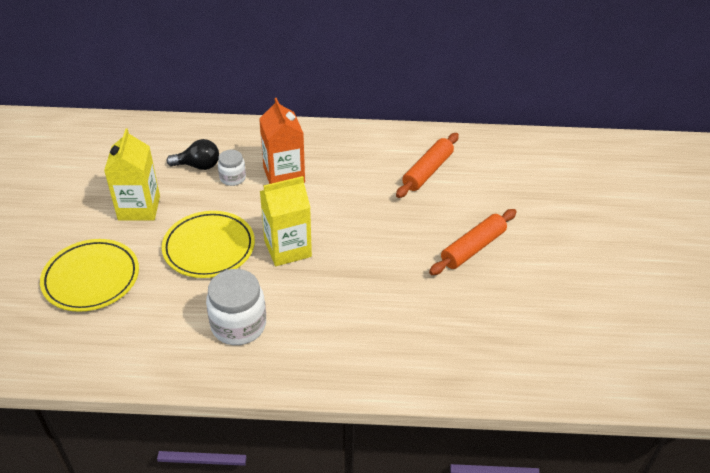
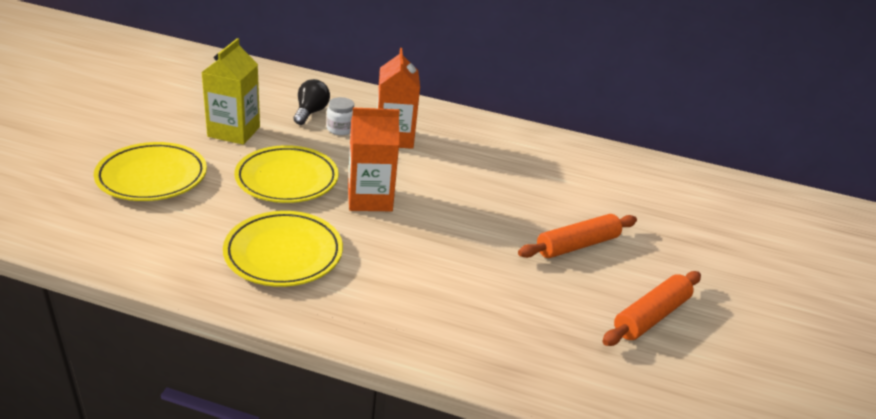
camera: 10 degrees right, 10 degrees down
(198, 166) = (310, 112): black light bulb -> black light bulb turned 90 degrees counterclockwise
(238, 325) = (284, 253): white jar -> yellow plate
(287, 249) = (369, 198): yellow carton -> orange carton
(427, 171) = (548, 167): orange rolling pin -> orange rolling pin (650, 316)

